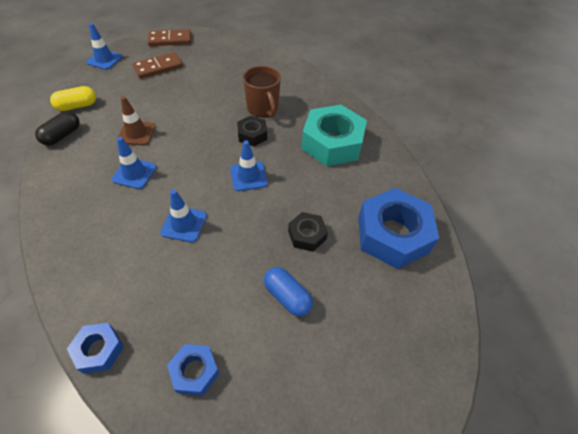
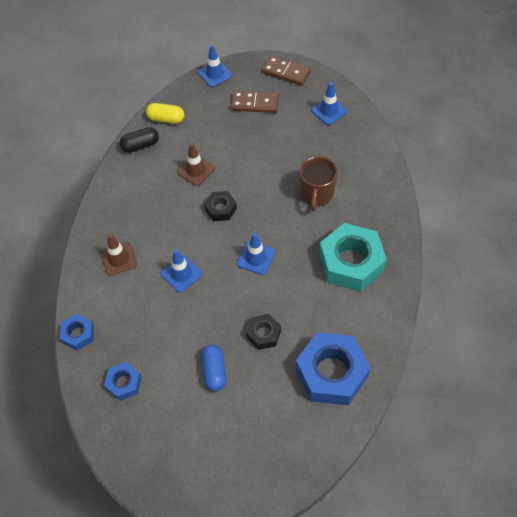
camera: 40 degrees right, 5 degrees up
(102, 244) = (119, 259): none -> brown traffic cone
(134, 173) = (172, 209): blue traffic cone -> blue traffic cone (329, 111)
(252, 135) = (287, 218): black nut -> black nut (220, 209)

